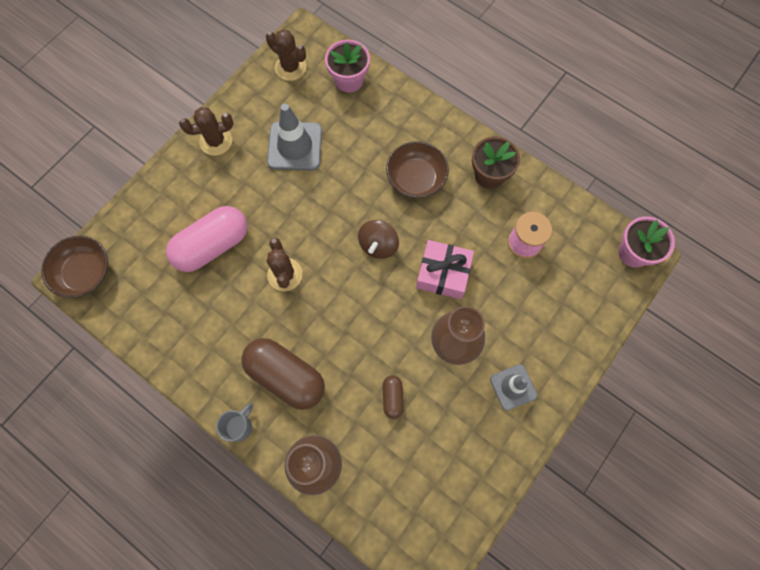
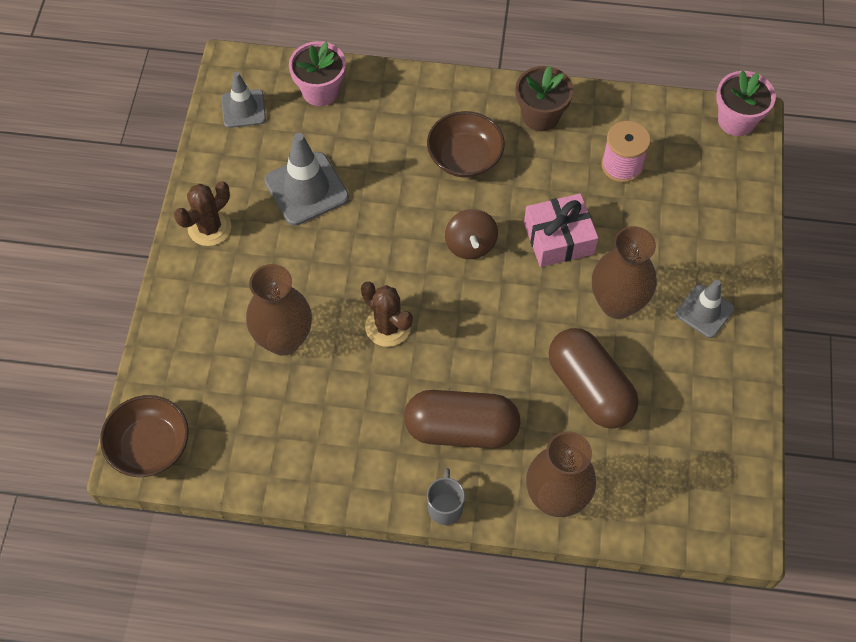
camera: 30 degrees left, 10 degrees down
(212, 246) = (284, 339): pink capsule -> brown vase
(290, 67) = (243, 109): brown cactus -> grey traffic cone
(392, 398) = (590, 388): brown capsule -> brown capsule, size x2.14

